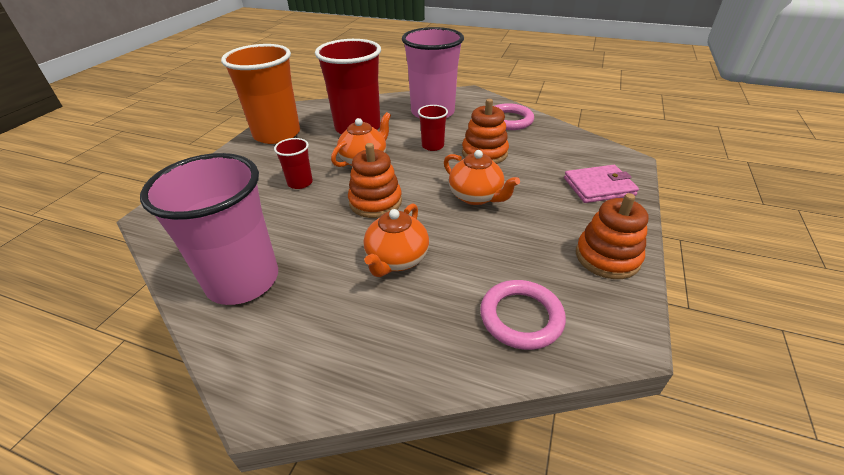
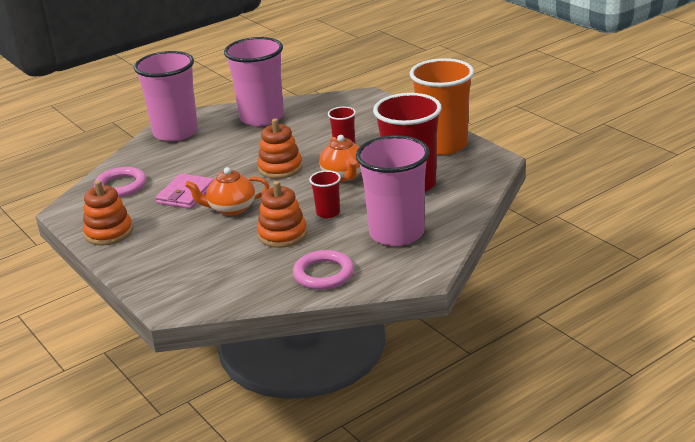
camera: 125 degrees right, 10 degrees down
(330, 360) = (175, 132): none -> pink cup
(396, 260) = (213, 162): orange teapot -> none
(599, 187) = (164, 268): pink wallet -> pink wallet (186, 194)

